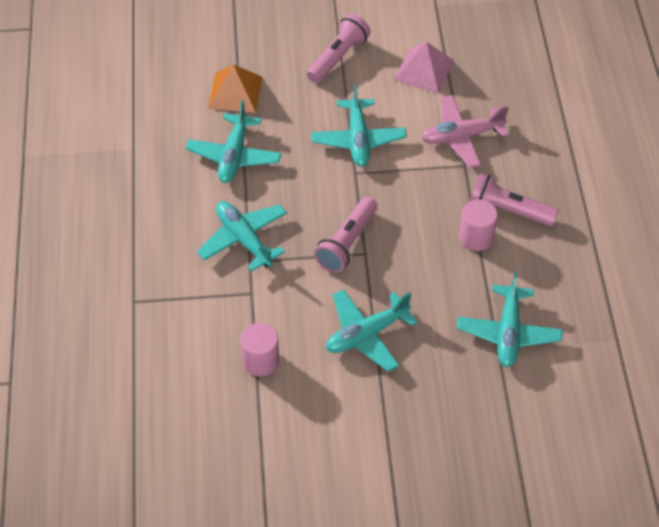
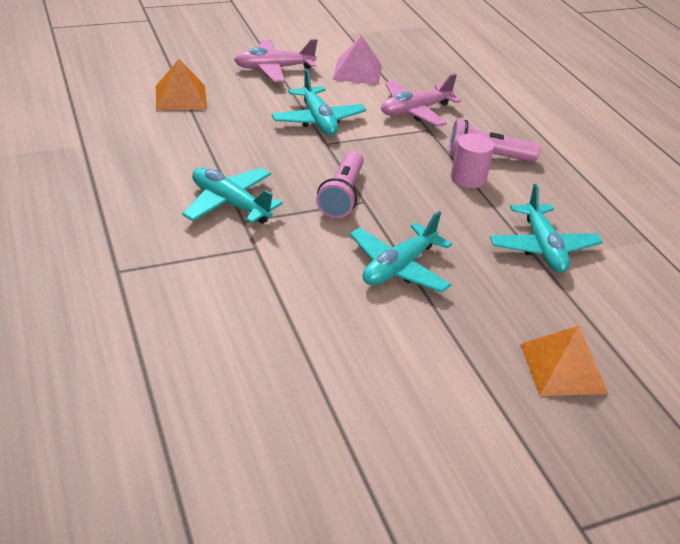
camera: 20 degrees left, 15 degrees down
(234, 156) = (196, 141): turquoise plane -> none
(260, 360) = (289, 306): pink cylinder -> none
(338, 57) = (273, 69): pink flashlight -> pink plane
(462, 461) = (563, 368): none -> orange pyramid

